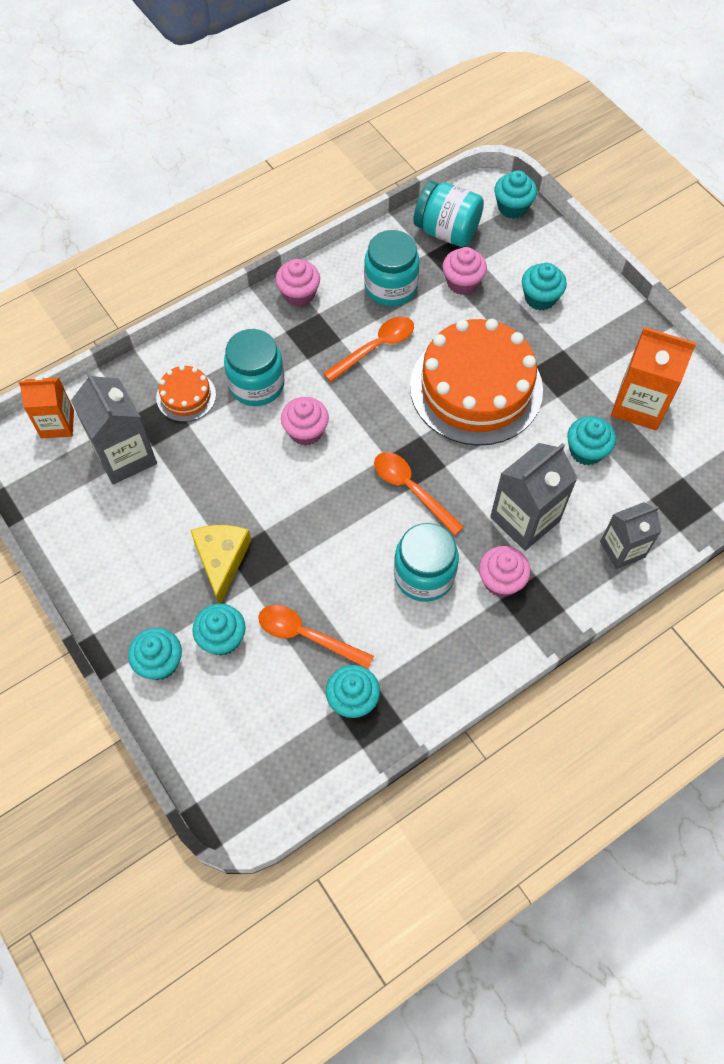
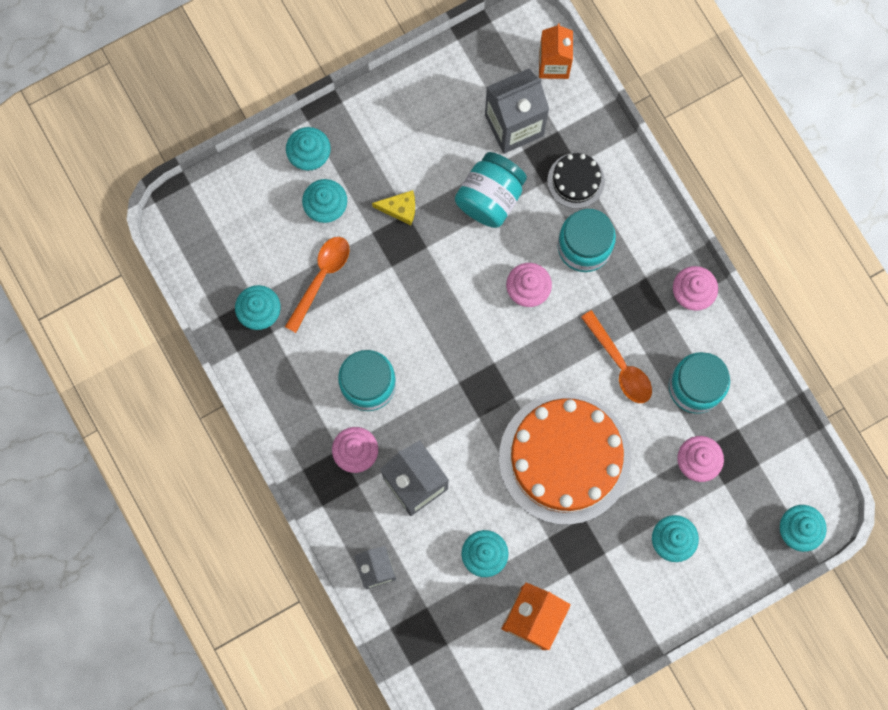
camera: 95 degrees right, 15 degrees up
(186, 396) = (576, 180): orange cake -> black cake
(221, 560) = (400, 209): yellow cheese -> yellow cheese, size x0.63
(411, 489) = (456, 382): orange spoon -> none
(447, 231) = (766, 454): turquoise jar -> turquoise jar (490, 198)

